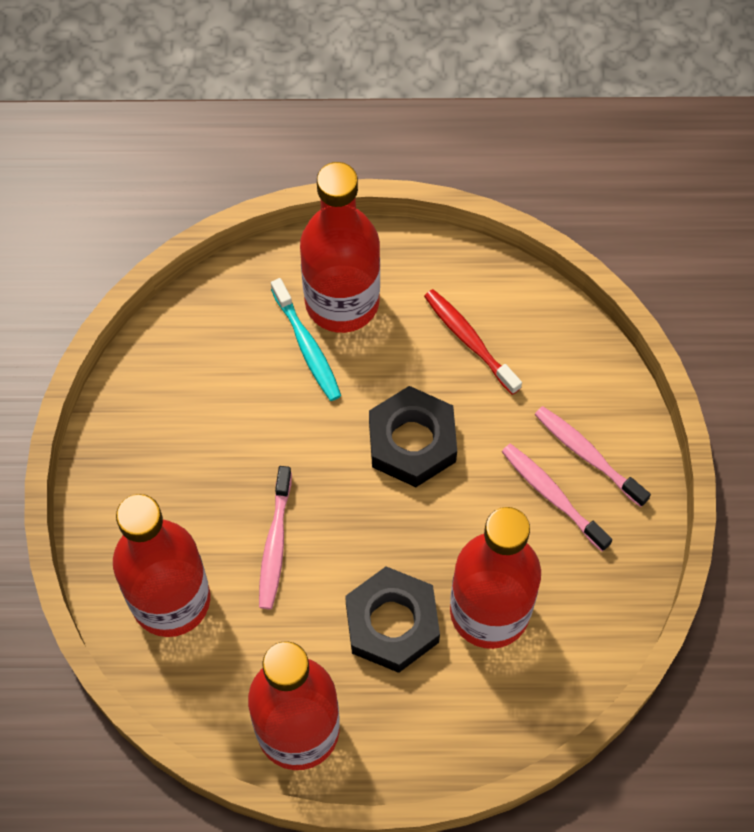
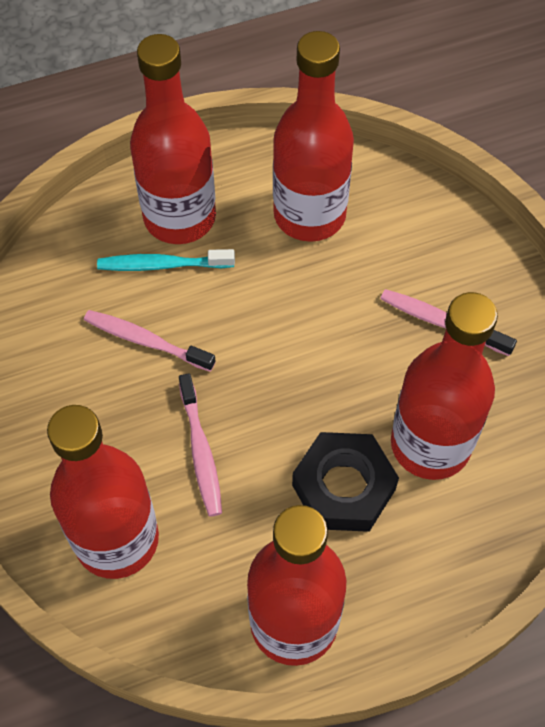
camera: 20 degrees left, 5 degrees down
(307, 346) = (162, 265): turquoise toothbrush -> turquoise toothbrush turned 135 degrees clockwise
(412, 442) = (294, 317): black nut -> none
(469, 340) = (309, 215): red toothbrush -> red bottle
(587, 455) = (457, 278): pink toothbrush -> pink toothbrush (146, 341)

